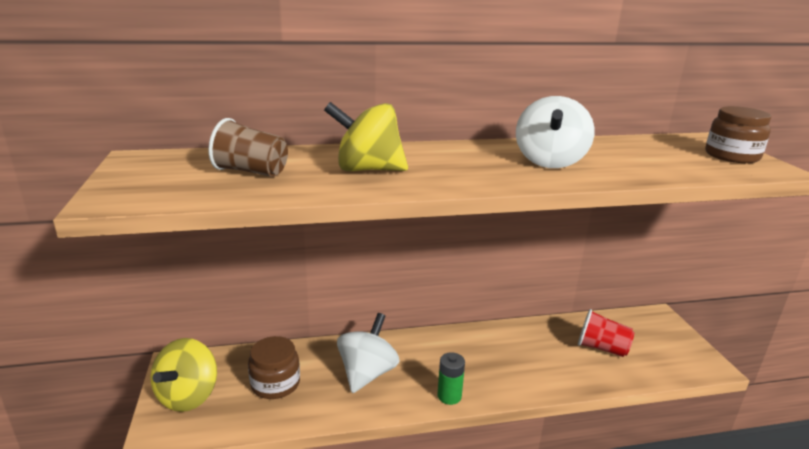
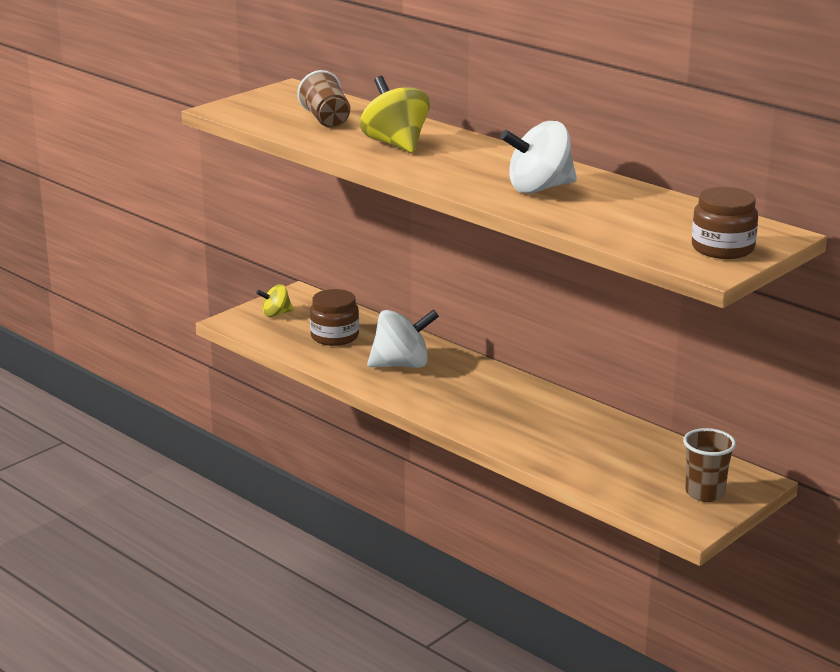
camera: 55 degrees right, 0 degrees up
(188, 396) = (276, 314): yellow spinning top -> yellow spinning top, size x0.55
(449, 396) = (427, 406): green battery -> none
(601, 348) = (623, 459): red cup -> none
(667, 340) = (705, 493): none -> brown cup

